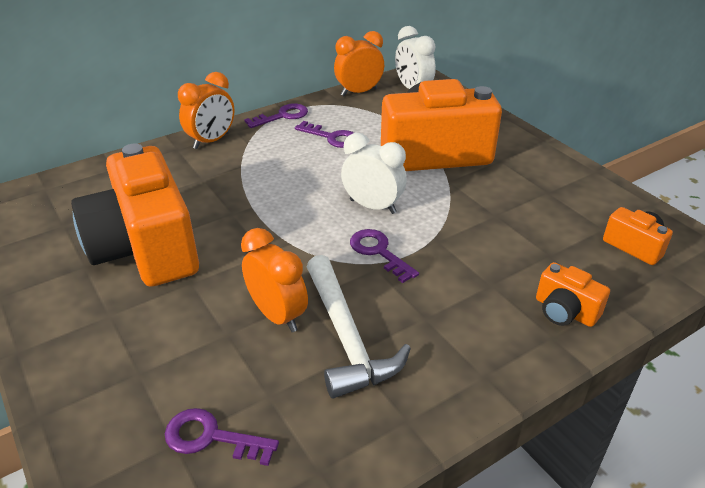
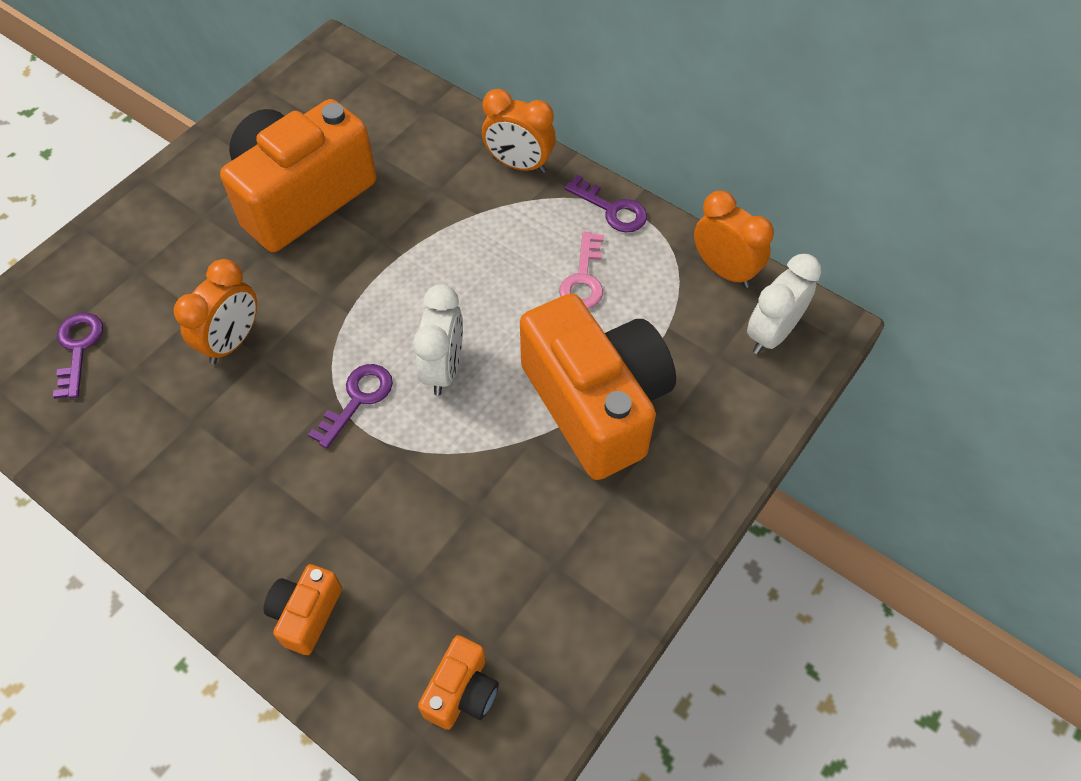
camera: 70 degrees right, 20 degrees up
(331, 137) = (583, 278): purple key -> pink key
(347, 338) = (214, 410): white hammer -> none

